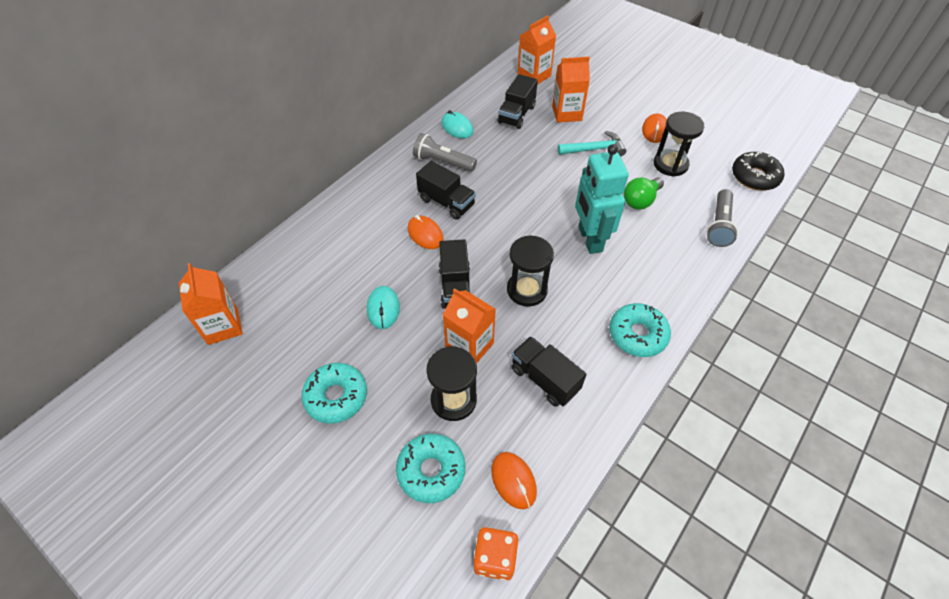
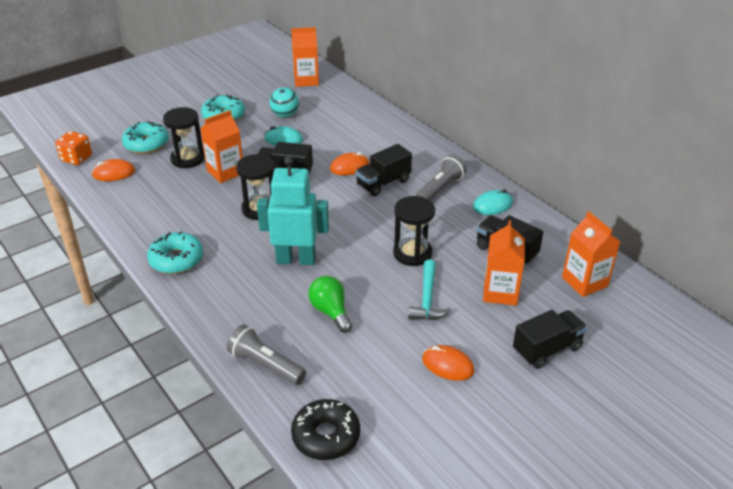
camera: 105 degrees right, 15 degrees down
(323, 324) = (285, 115): none -> turquoise ball
(544, 379) = (173, 201): black truck -> black truck (547, 349)
(670, 164) = (379, 358): black hourglass -> black hourglass (412, 253)

